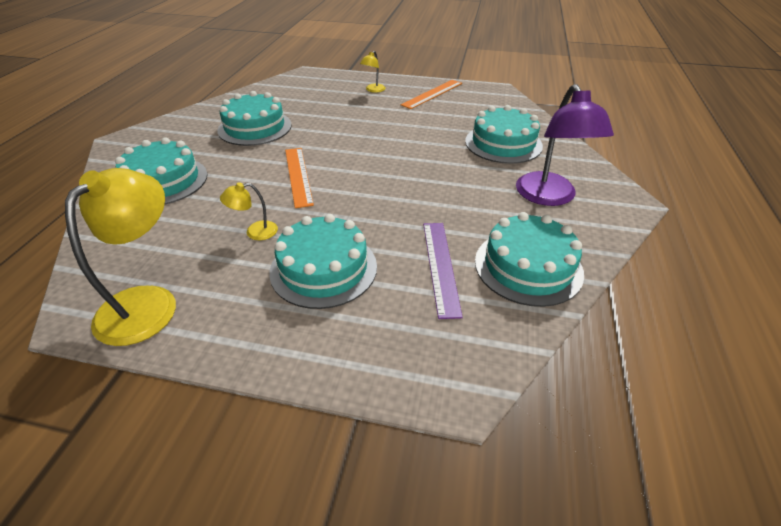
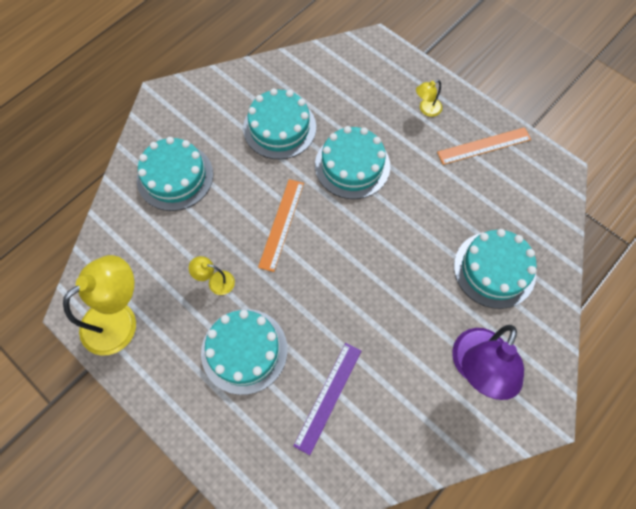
camera: 30 degrees right, 25 degrees up
(528, 266) = (393, 436): turquoise cake -> turquoise cake (352, 165)

